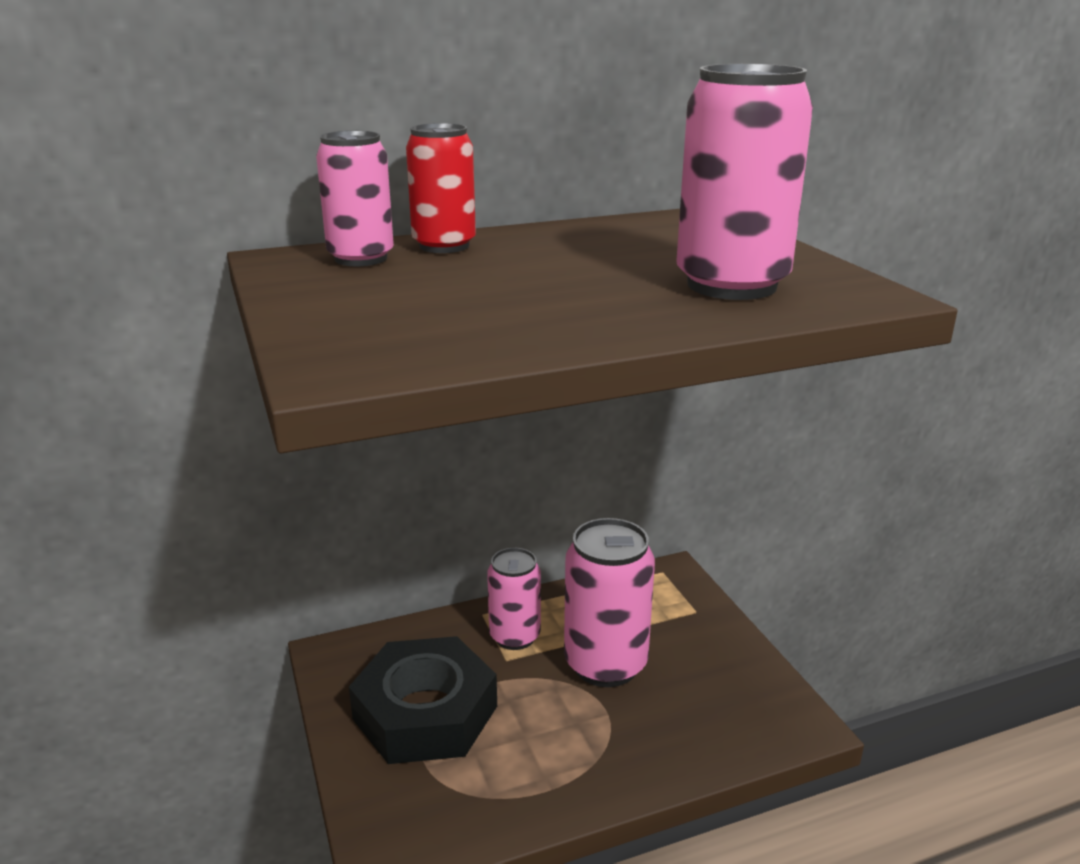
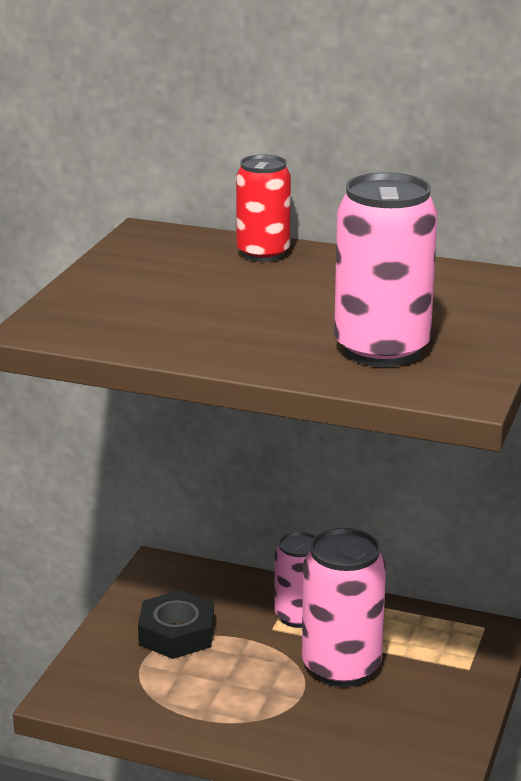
camera: 40 degrees right, 0 degrees up
(361, 258) = (191, 249): pink can -> none
(425, 712) = (176, 633): black nut -> black nut, size x0.66

